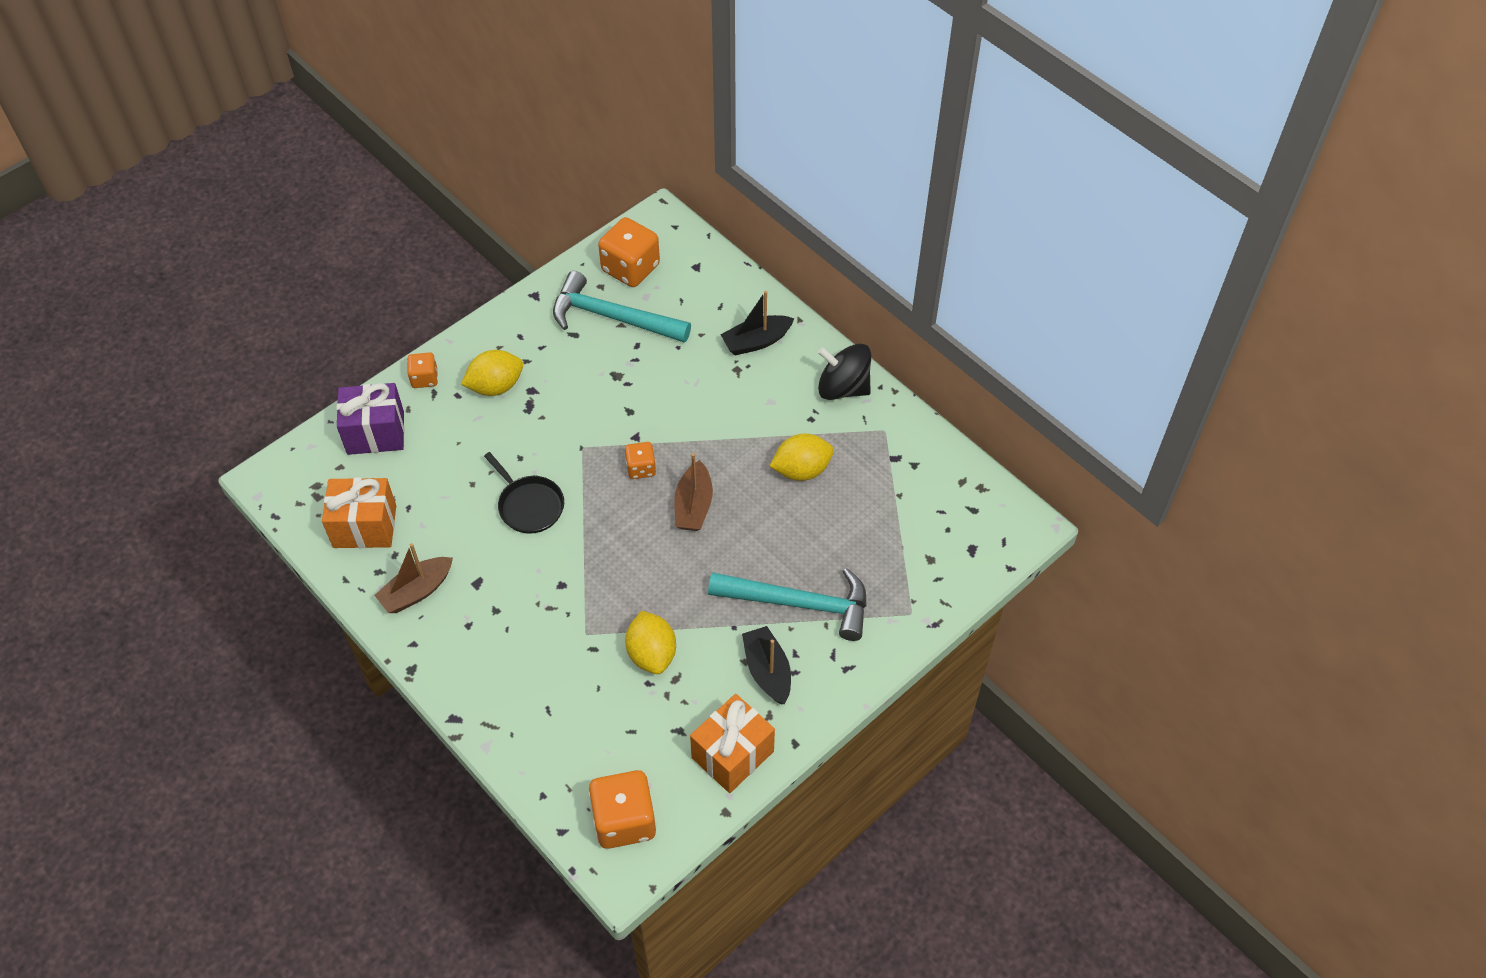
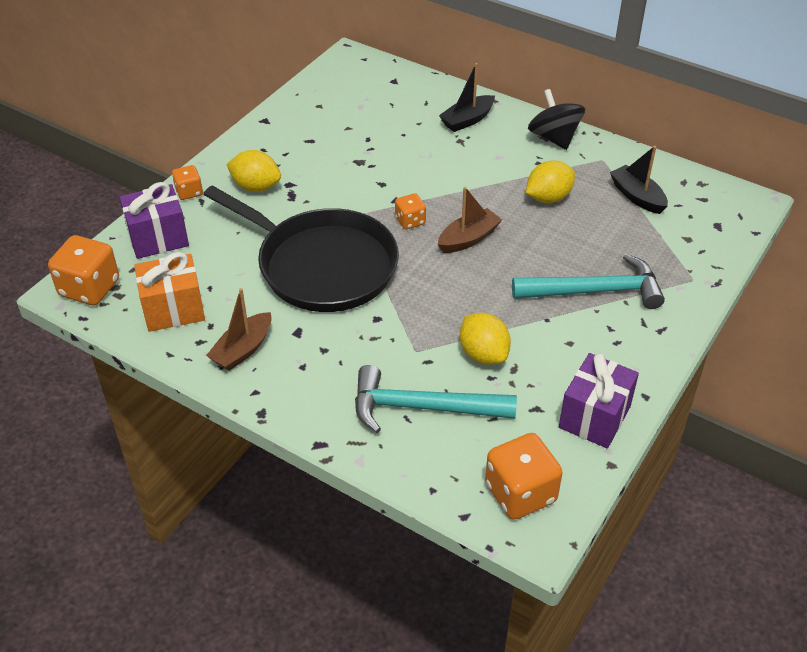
camera: 15 degrees left, 10 degrees down
(496, 386) = (256, 187): yellow lemon -> yellow lemon turned 60 degrees clockwise
(529, 505) = (322, 265): black pan -> black pan, size x2.23
(612, 317) = (338, 124): turquoise hammer -> turquoise hammer (422, 407)
(630, 268) = (339, 90): orange dice -> orange dice (89, 288)
(693, 506) = (468, 239): brown boat -> brown boat turned 120 degrees counterclockwise
(732, 754) = (594, 417): orange gift -> purple gift
(767, 671) = (593, 346): black boat -> black boat (637, 196)
(843, 388) = (554, 138): black spinning top -> black spinning top turned 60 degrees clockwise

